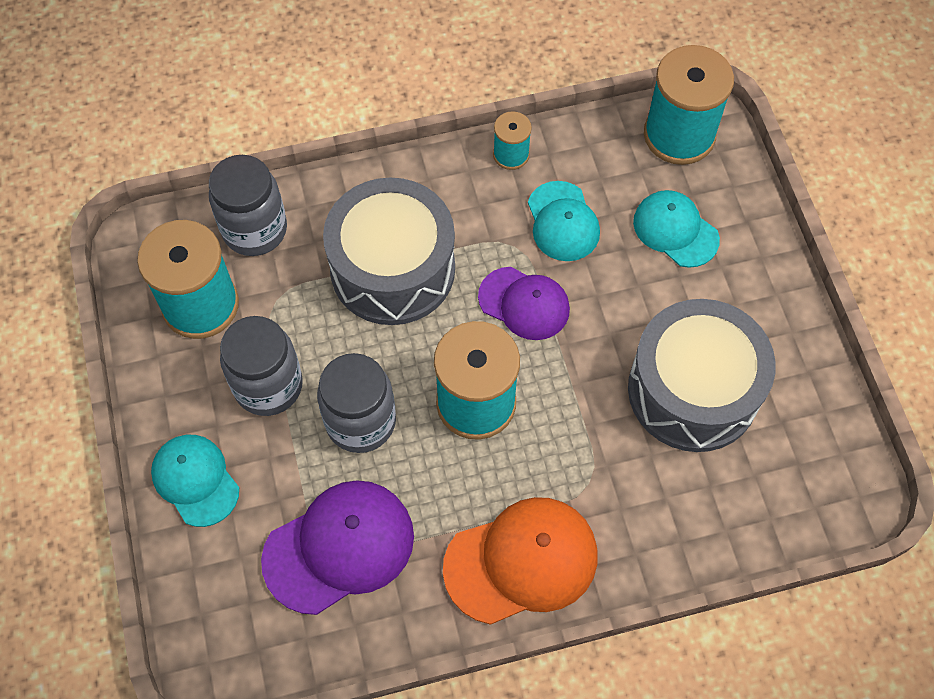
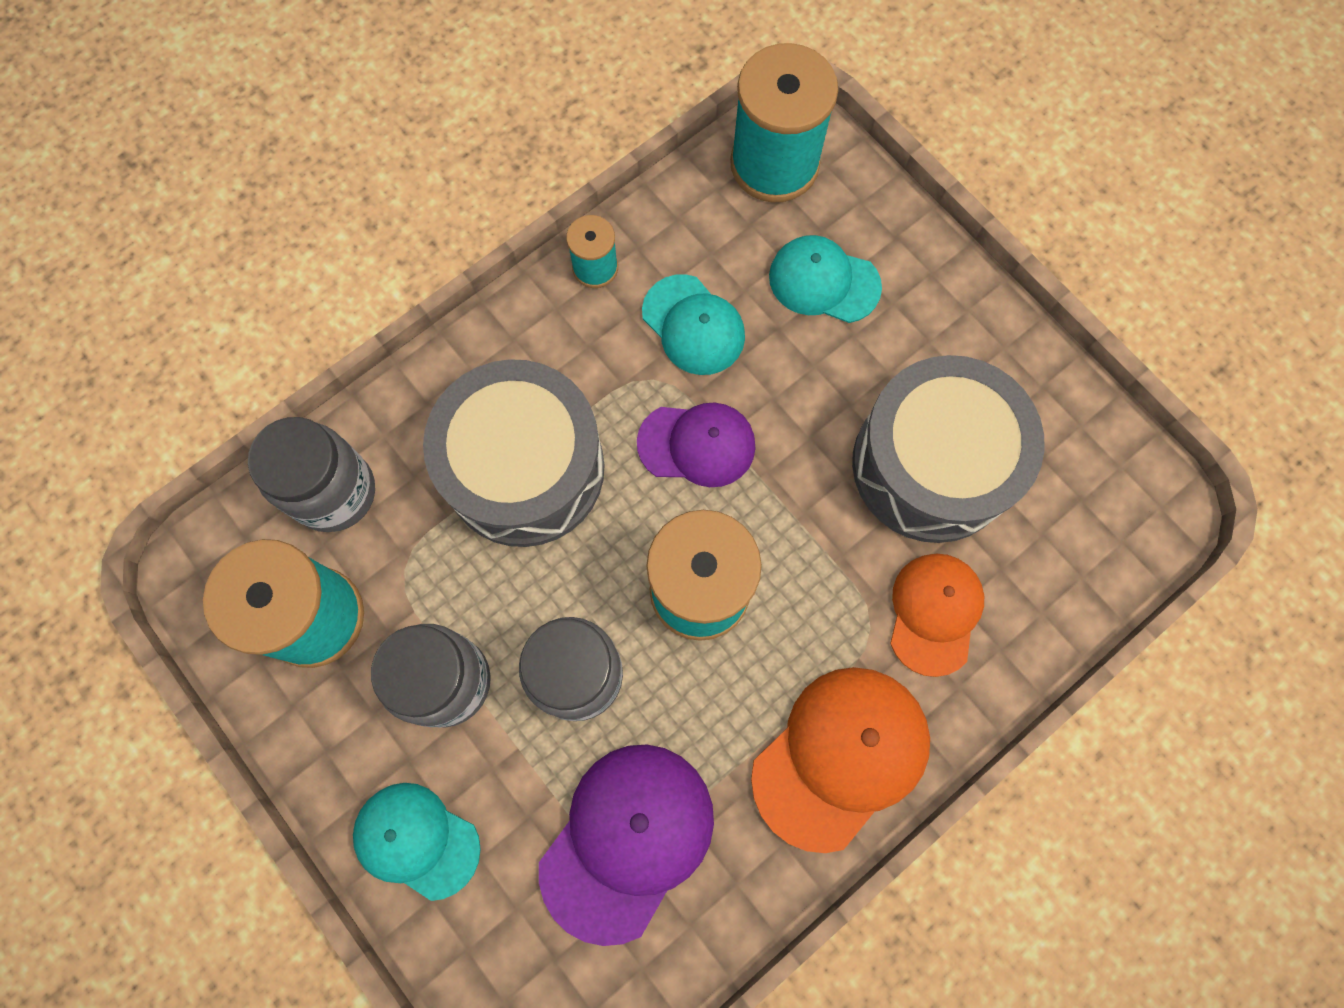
camera: 25 degrees left, 10 degrees up
(642, 494) = (934, 613): none -> orange cap

